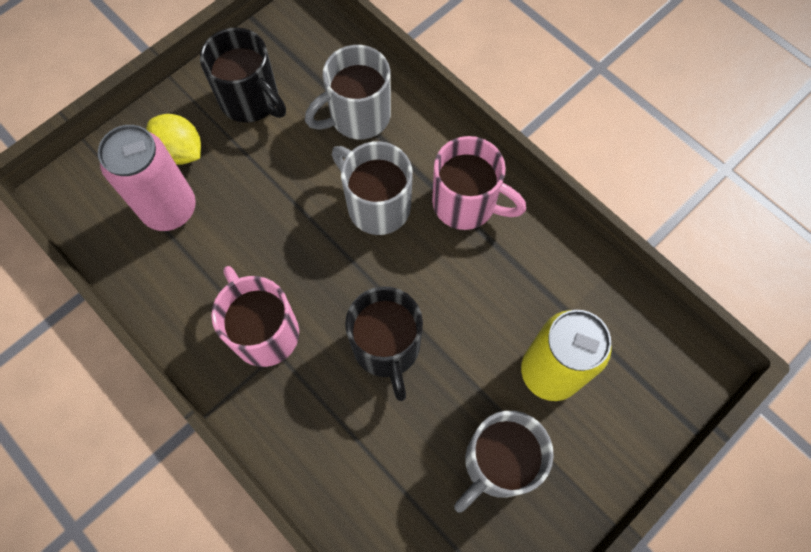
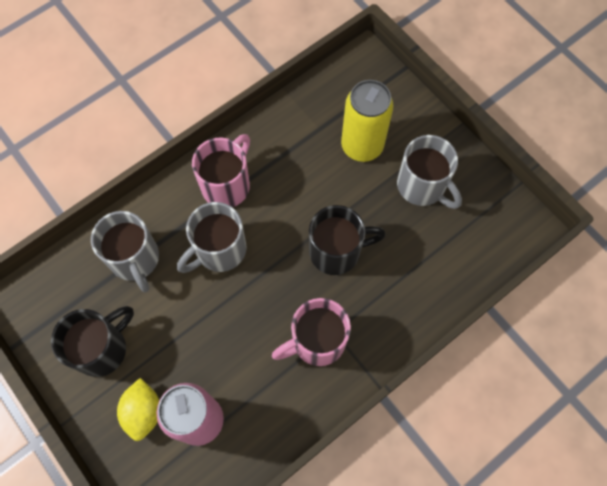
camera: 85 degrees left, 0 degrees up
(180, 151) = (143, 412): yellow lemon -> yellow lemon turned 45 degrees counterclockwise

